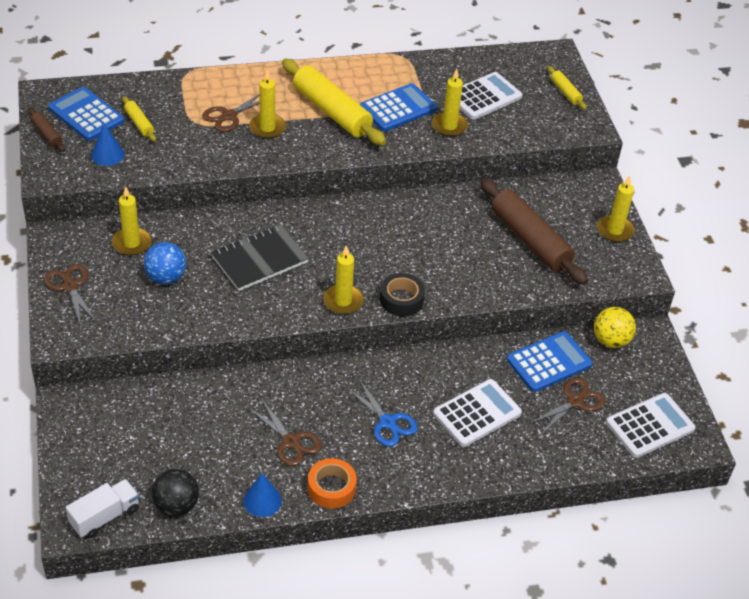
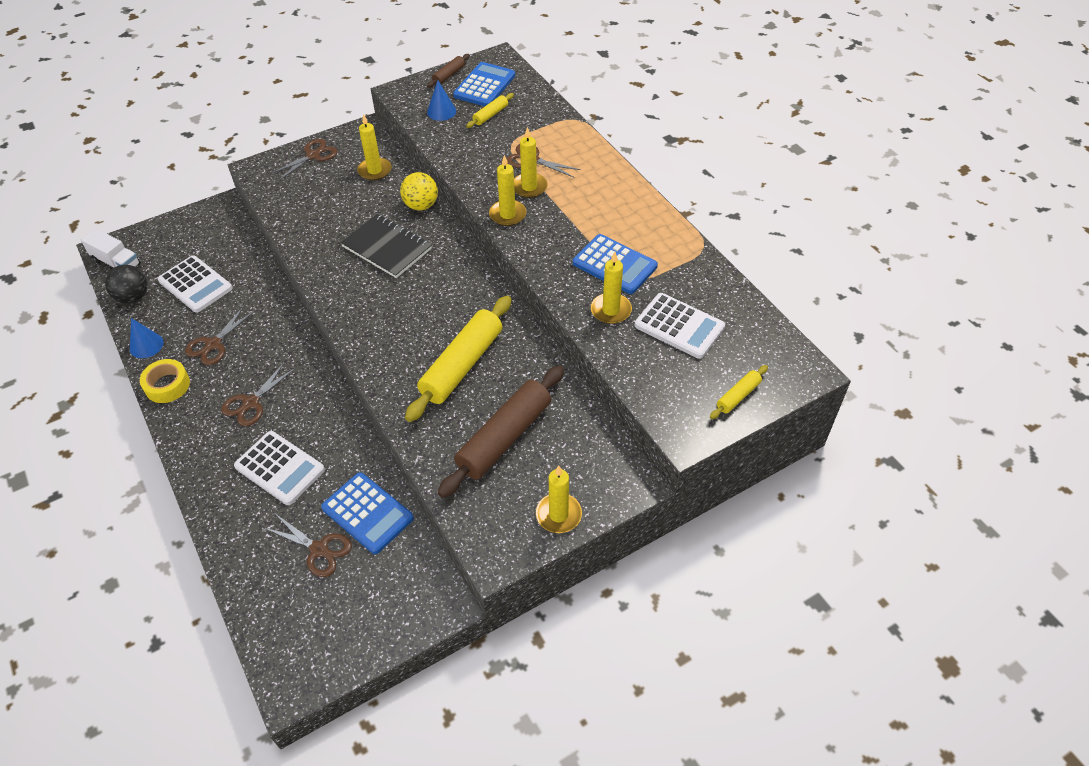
camera: 75 degrees right, 5 degrees up
(166, 277) = (343, 201): blue ball -> none
(331, 111) = (579, 220): yellow rolling pin -> yellow rolling pin (462, 365)
(331, 488) = (167, 385): orange tape -> yellow tape
(343, 301) = (355, 316): yellow candle -> yellow candle (507, 215)
(387, 422) = (251, 403): blue scissors -> brown scissors
(401, 300) = (373, 356): black tape -> none
(611, 341) = (419, 565): yellow ball -> yellow ball (421, 205)
(650, 426) = (303, 630): white calculator -> white calculator (195, 284)

